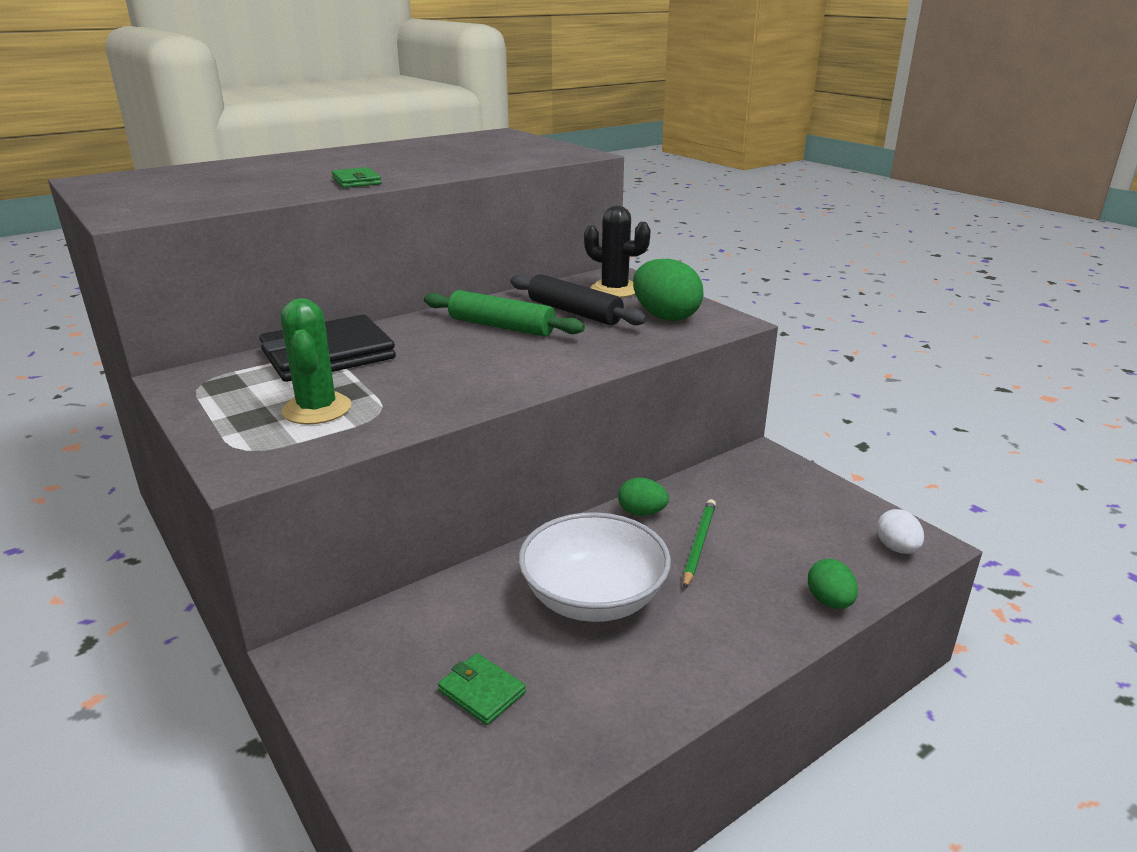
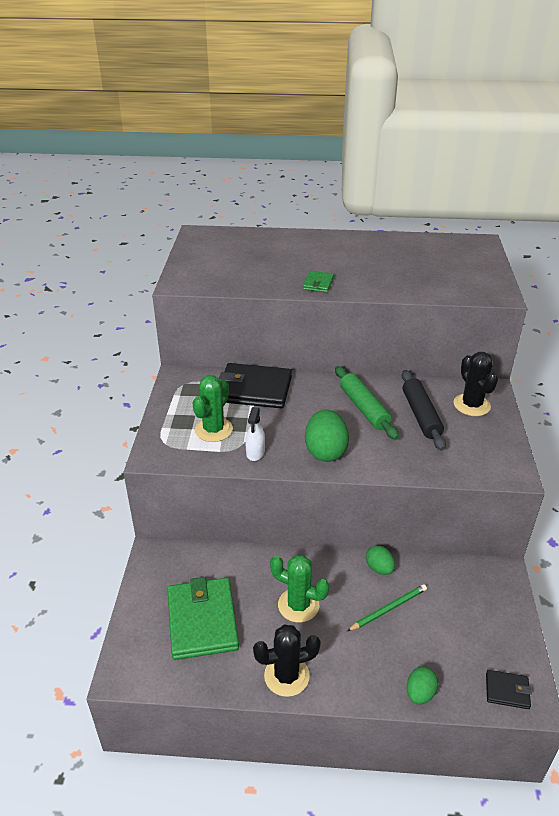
camera: 40 degrees right, 10 degrees up
(413, 408) = (255, 452): none -> white spray bottle
(482, 691) = (202, 621): green wallet -> green wallet, size x2.12
(593, 598) = (298, 605): white bowl -> green cactus
(665, 317) = (474, 447): green egg -> green egg (325, 451)
(671, 680) = (286, 676): none -> black cactus
(896, 548) = (507, 691): white egg -> black wallet

